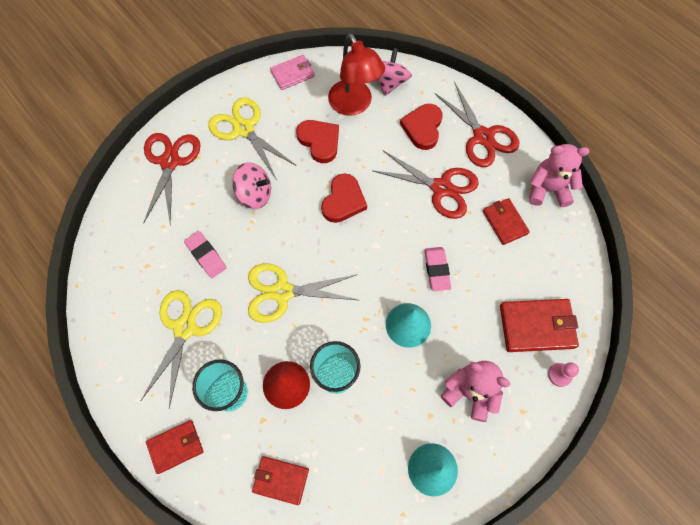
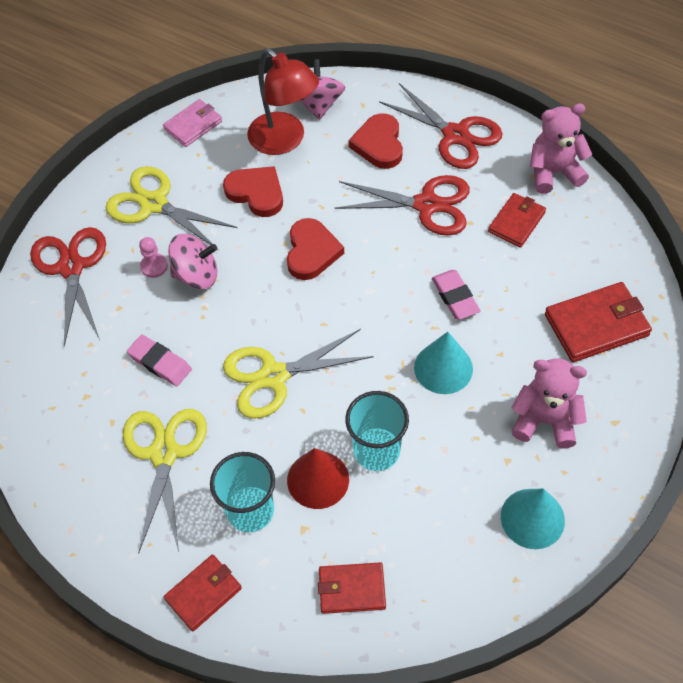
camera: 15 degrees left, 10 degrees down
(505, 222) = (516, 222): red wallet -> red wallet turned 75 degrees clockwise
(559, 375) = (642, 369): pink pawn -> pink pawn (154, 266)

